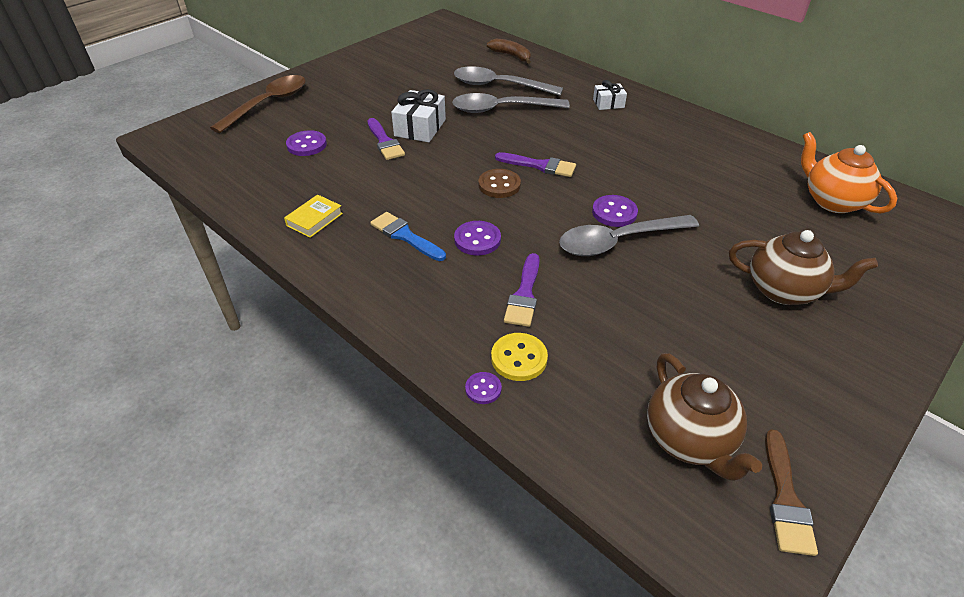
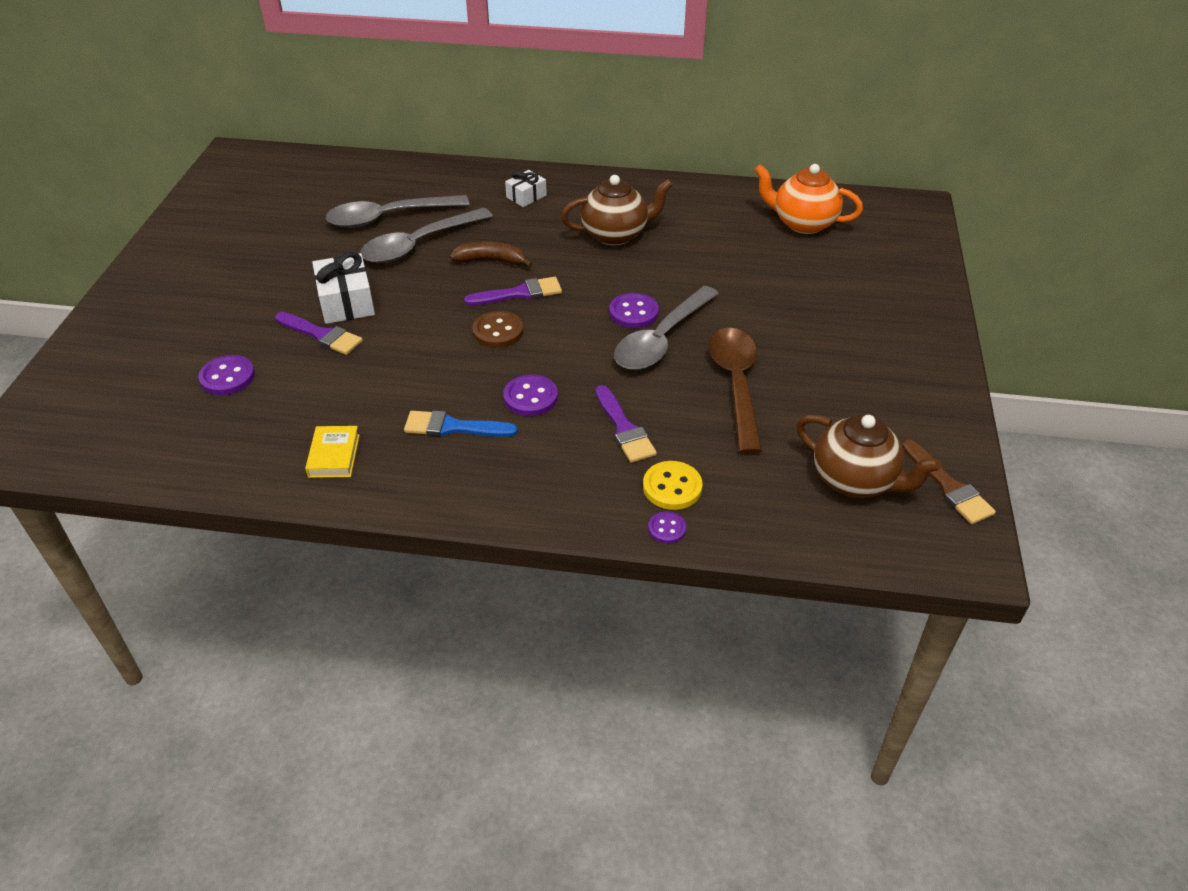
camera: 35 degrees left, 0 degrees up
(268, 104) = (114, 347): brown spoon -> brown spoon (736, 385)
(511, 56) = (367, 174): brown banana -> brown banana (491, 261)
(784, 290) = (827, 323): brown teapot -> brown teapot (616, 234)

